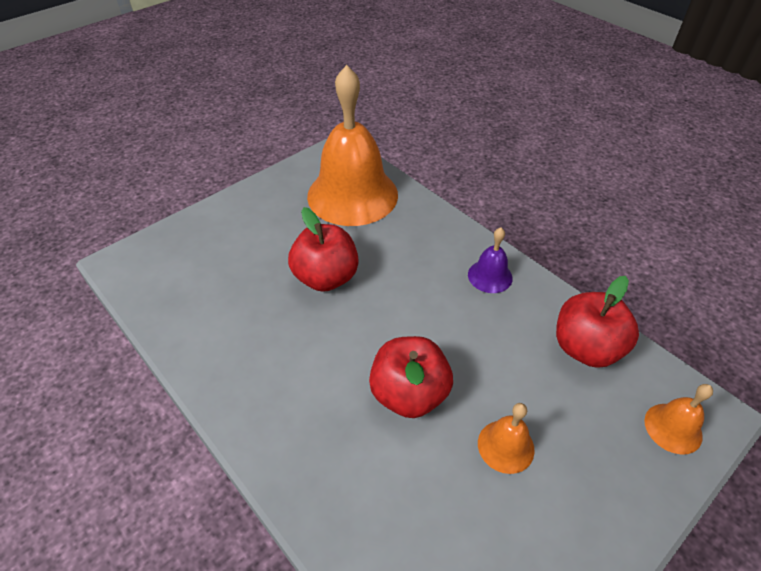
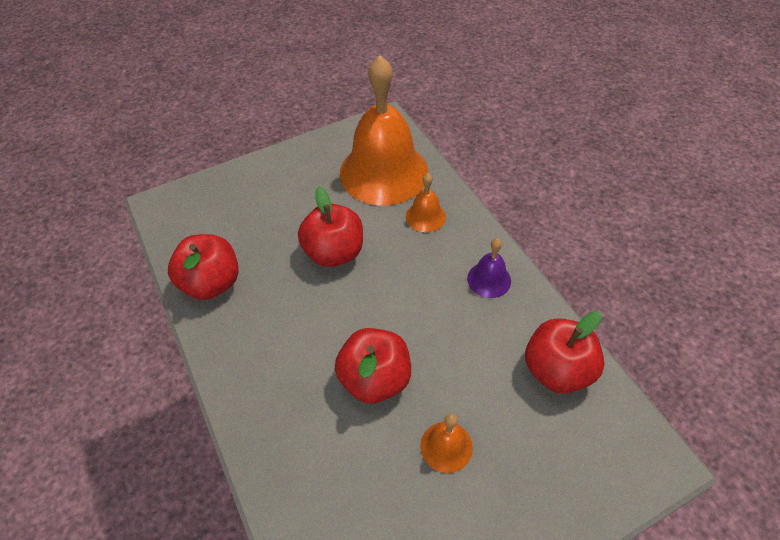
camera: 15 degrees right, 5 degrees up
(200, 331) = (211, 283): none -> red apple
(673, 428) = (613, 466): orange bell -> orange bell (425, 216)

